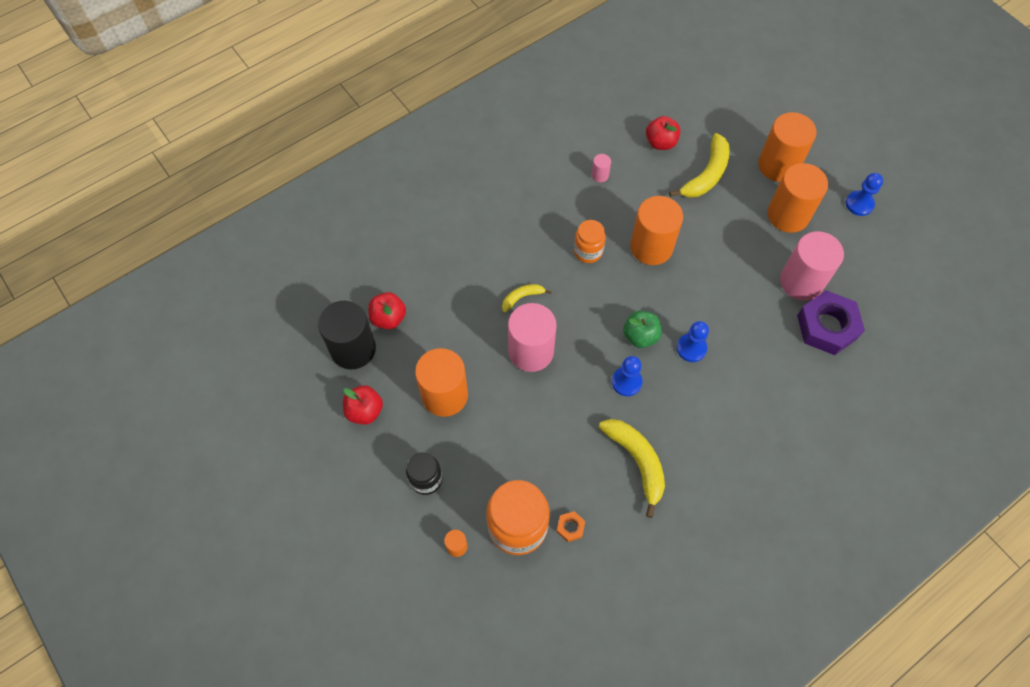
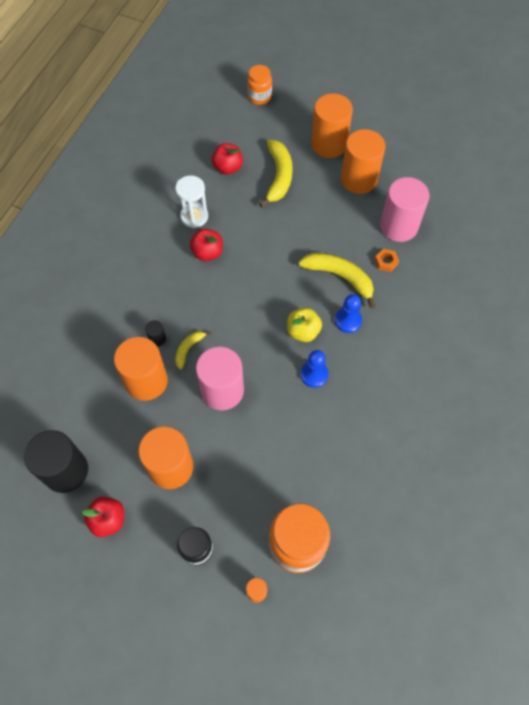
camera: 30 degrees left, 0 degrees up
(388, 318) = (82, 426): red apple -> red apple (207, 252)
(499, 273) = (157, 339): none -> black cylinder
(570, 527) = (340, 520): orange nut -> orange nut (386, 262)
(588, 251) = (221, 283): orange jar -> orange jar (259, 97)
(600, 175) = (194, 216): pink cylinder -> white hourglass
(637, 461) = (360, 435): yellow banana -> yellow banana (340, 277)
(640, 336) = (303, 331): green apple -> yellow apple
(651, 247) = (269, 255): orange cylinder -> orange cylinder (146, 381)
(827, 326) = (437, 251): purple nut -> none
(859, 204) = (405, 146): blue pawn -> none

